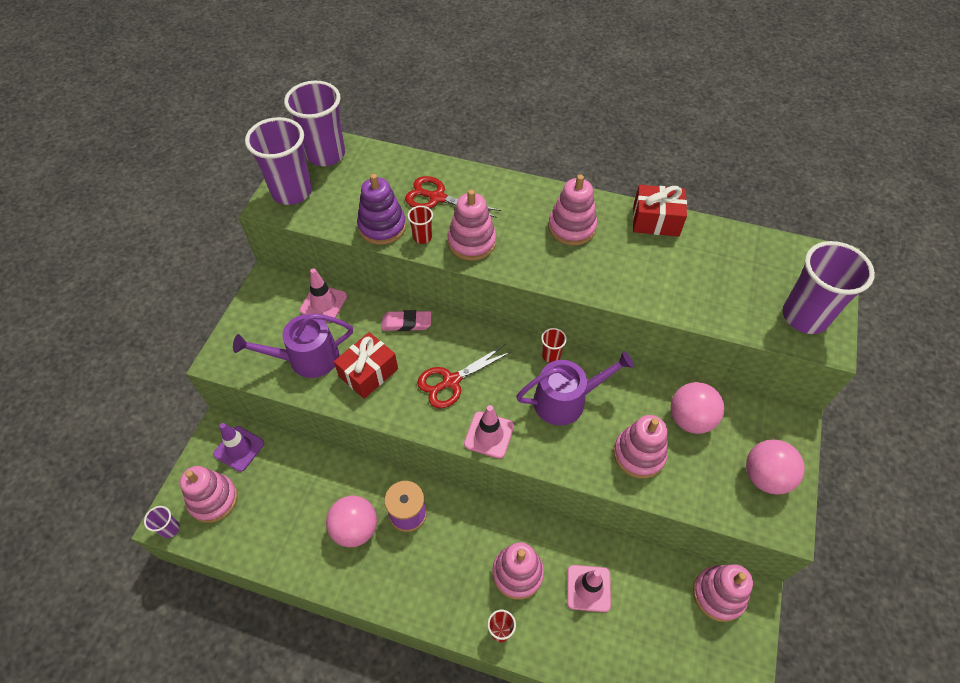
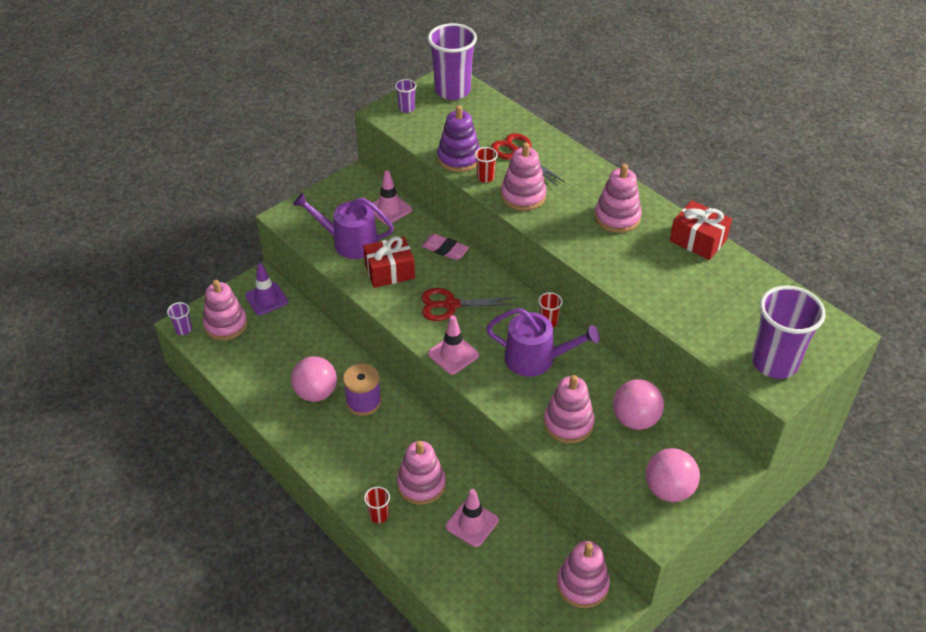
camera: 30 degrees right, 10 degrees down
(292, 192) = (406, 108): purple cup -> purple cup, size x0.44

